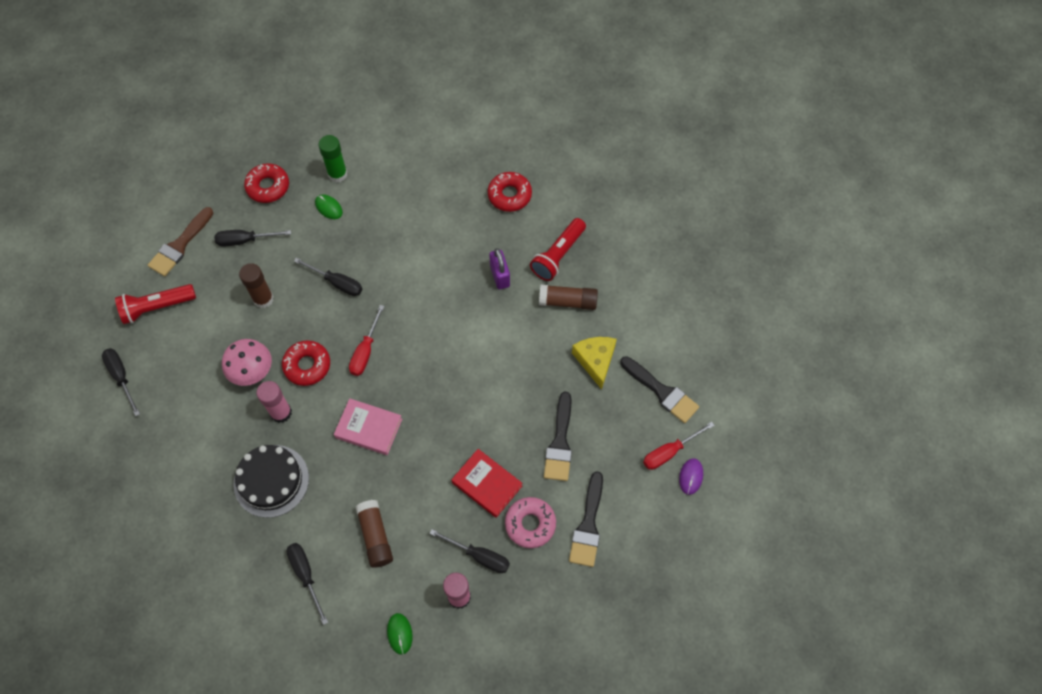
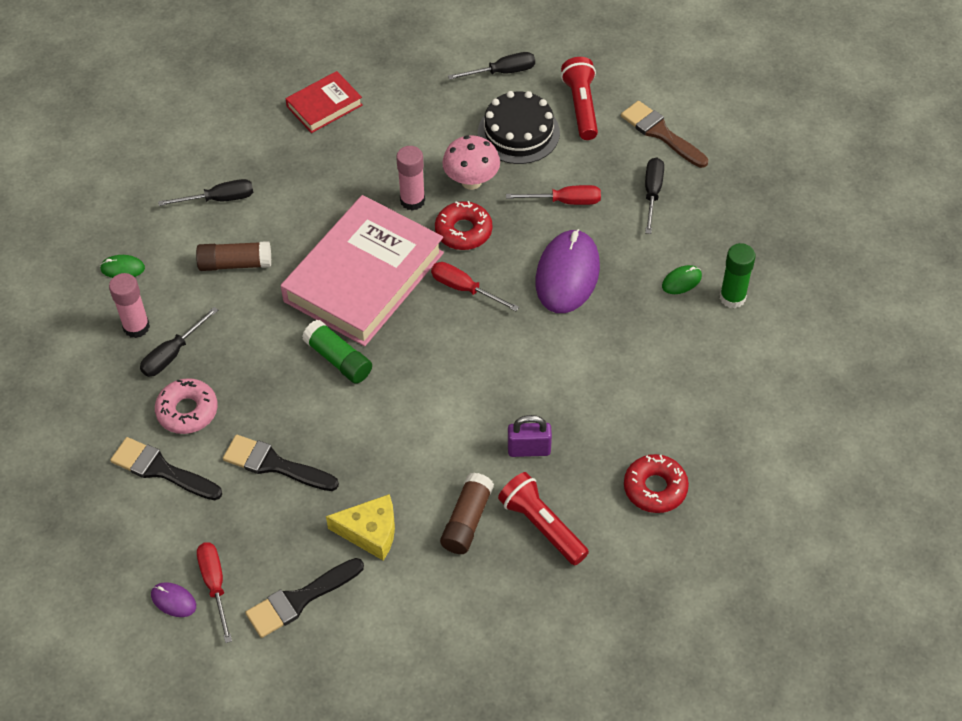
camera: 105 degrees right, 10 degrees down
(263, 299) = (565, 201): brown glue stick -> red screwdriver
(268, 187) = (727, 224): red donut -> none
(271, 481) = (335, 183): black cake -> black cake (518, 132)
(337, 283) = (567, 274): black screwdriver -> purple mouse
(369, 428) = (364, 277): pink book -> pink book, size x2.05
(453, 425) = (338, 359): none -> green glue stick
(487, 484) = (252, 378): red book -> red book (324, 106)

